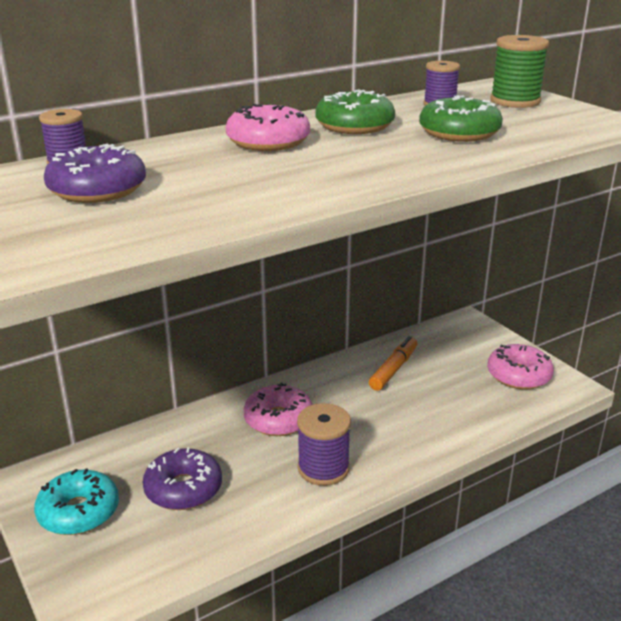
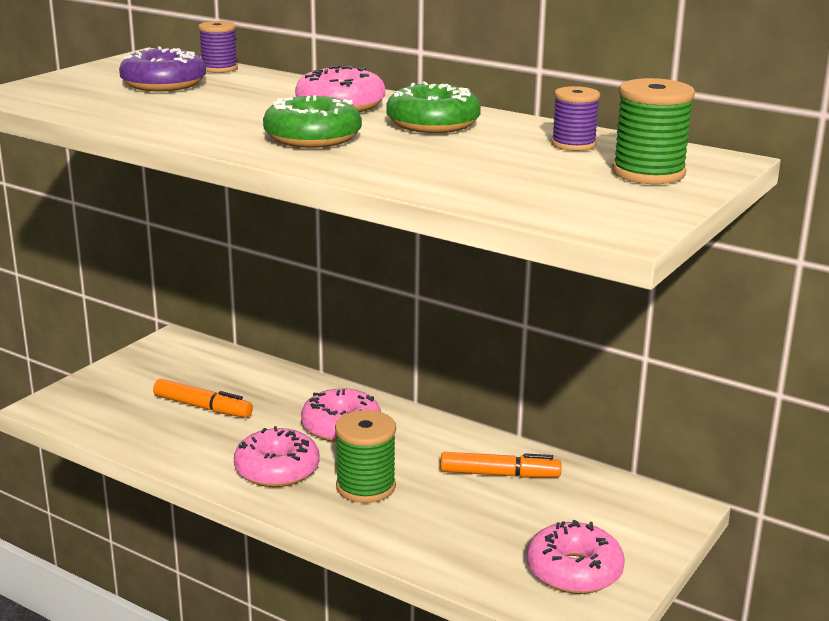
camera: 65 degrees right, 5 degrees down
(79, 512) = (148, 372): turquoise donut -> none
(183, 489) = (203, 407): purple donut -> orange marker
(323, 468) = (277, 470): purple spool -> pink donut
(376, 430) = (365, 487): none -> green spool
(459, 133) = (462, 161): green donut -> green donut (312, 138)

